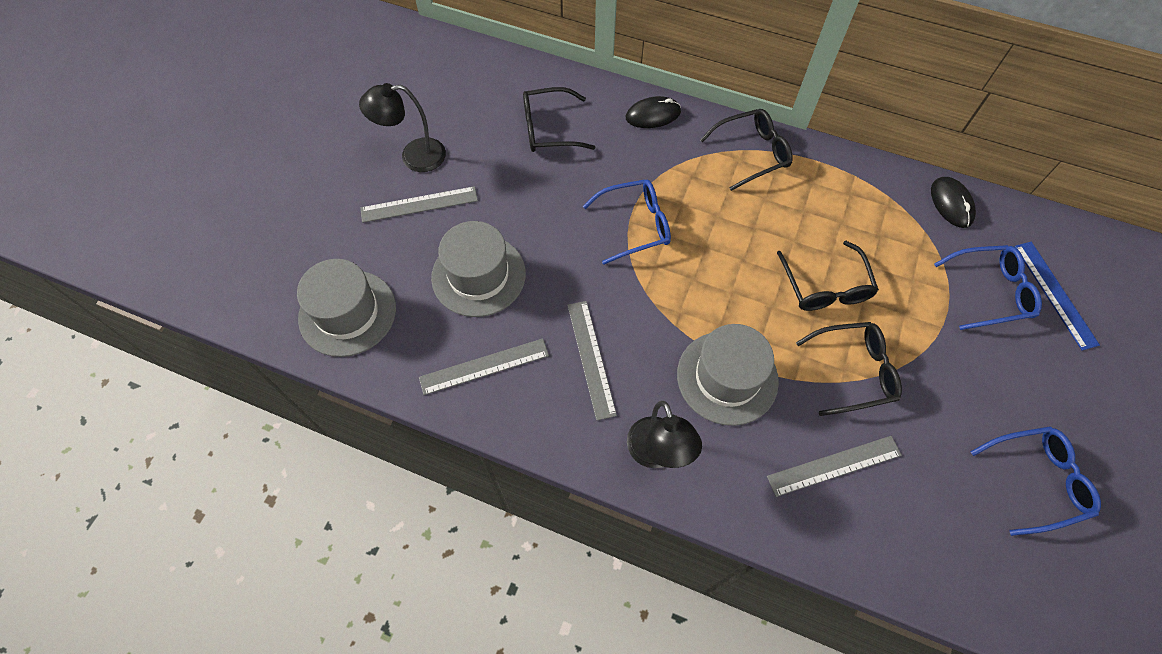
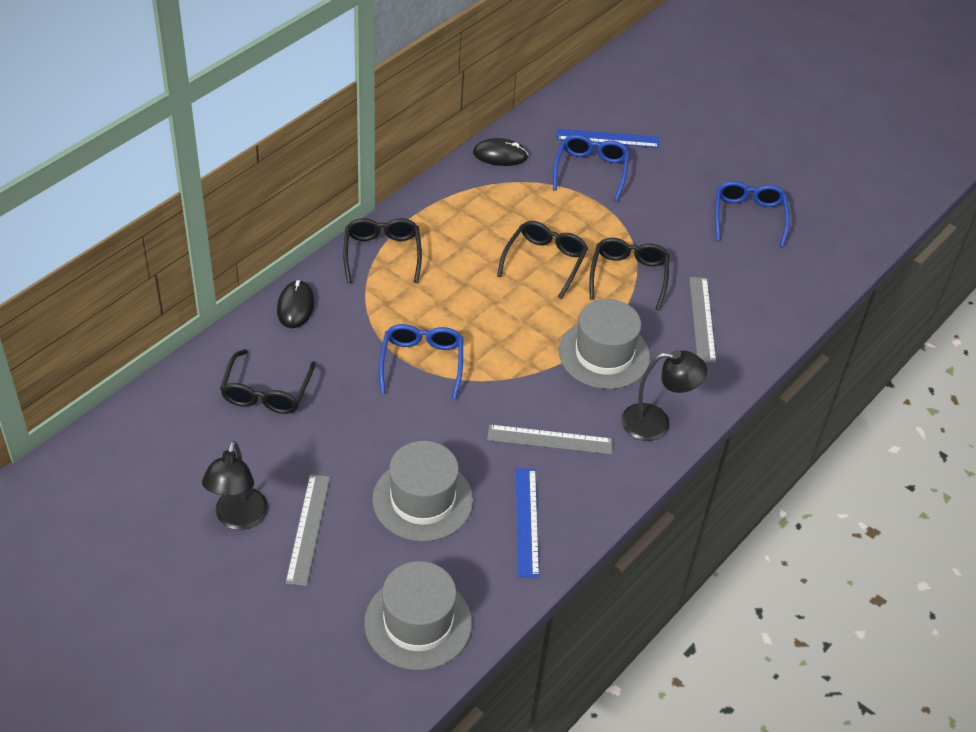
camera: 75 degrees left, 15 degrees down
(484, 366) = (526, 521): grey ruler -> blue ruler
(825, 287) = (545, 261): black glasses -> black glasses turned 75 degrees counterclockwise

